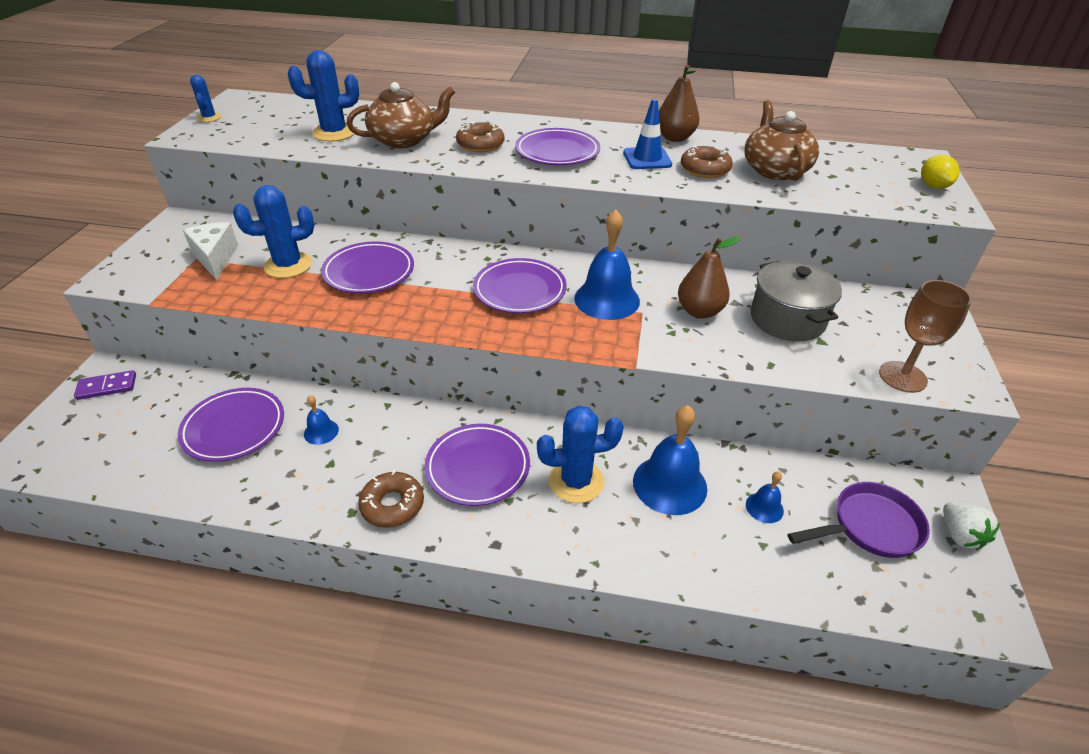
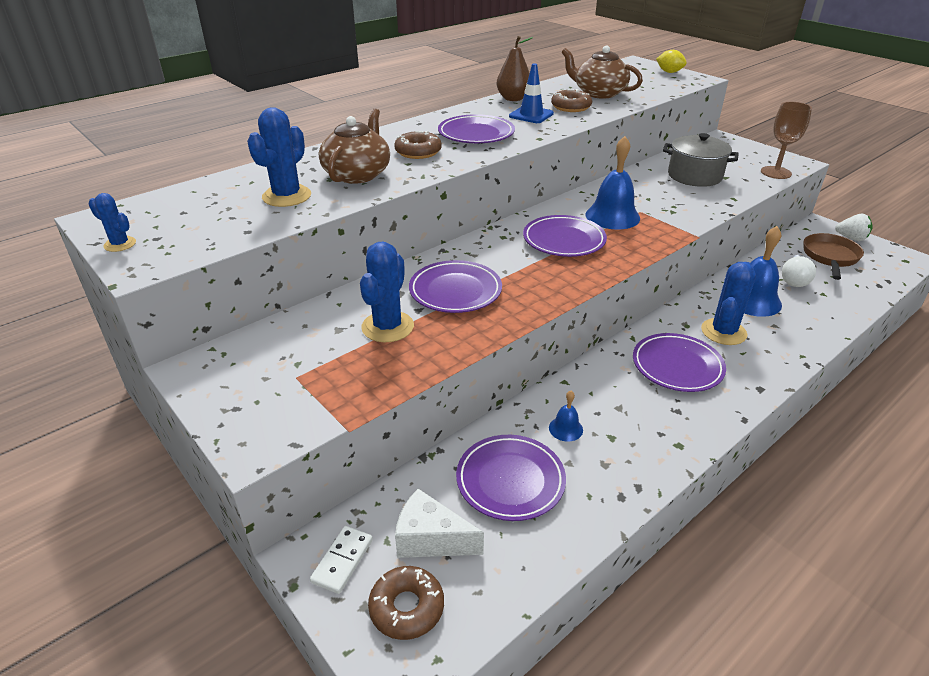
camera: 50 degrees left, 5 degrees down
(107, 387) = (342, 561): purple domino -> white domino
(215, 258) = (313, 364): white cheese -> white cheese (431, 539)
(392, 505) = (686, 421): brown donut -> brown donut (407, 607)
(699, 311) = (659, 195): brown pear -> none
(764, 507) = (794, 279): blue bell -> white light bulb
(870, 527) = (830, 257): purple pan -> brown pan

